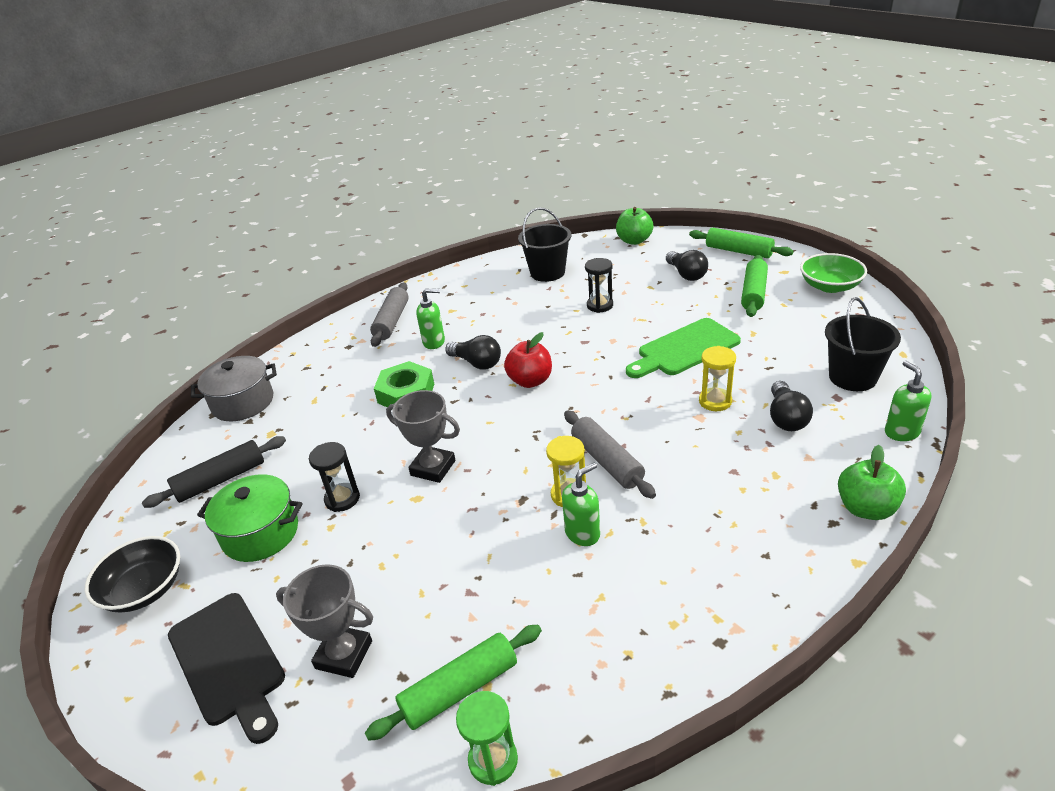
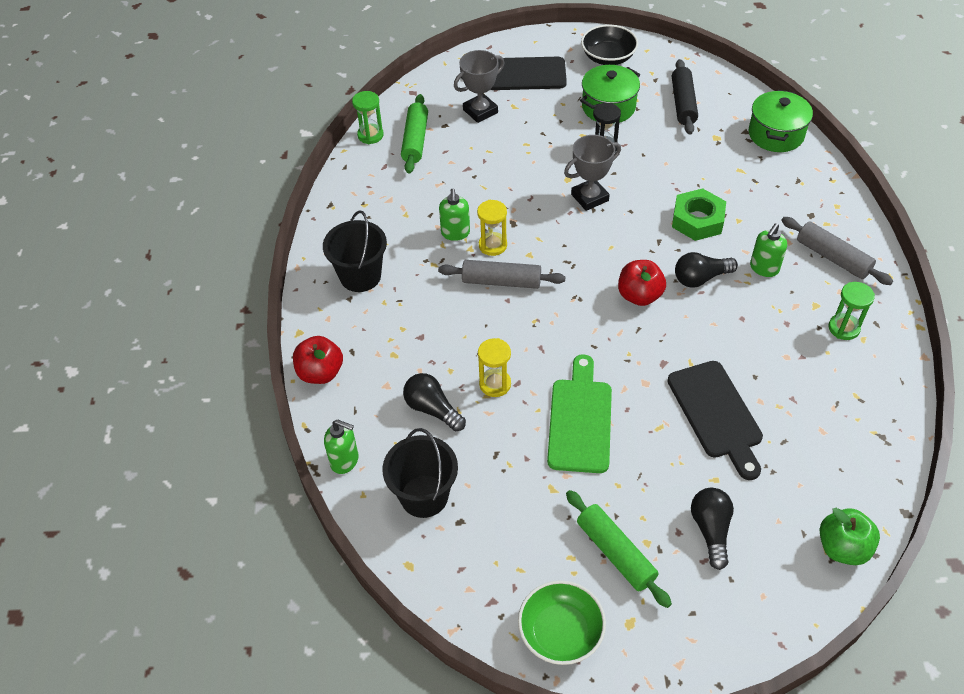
camera: 125 degrees right, 15 degrees up
(243, 402) = (776, 134): grey pot -> green pot
(462, 294) = (843, 328): none -> green hourglass
(547, 273) = (830, 418): black bucket -> black bucket (360, 276)
(600, 305) = (716, 414): black hourglass -> black cutting board
(686, 274) = (711, 530): black light bulb -> black light bulb turned 75 degrees clockwise
(738, 251) = (717, 626): green rolling pin -> none
(866, 508) = (320, 373): green apple -> red apple

